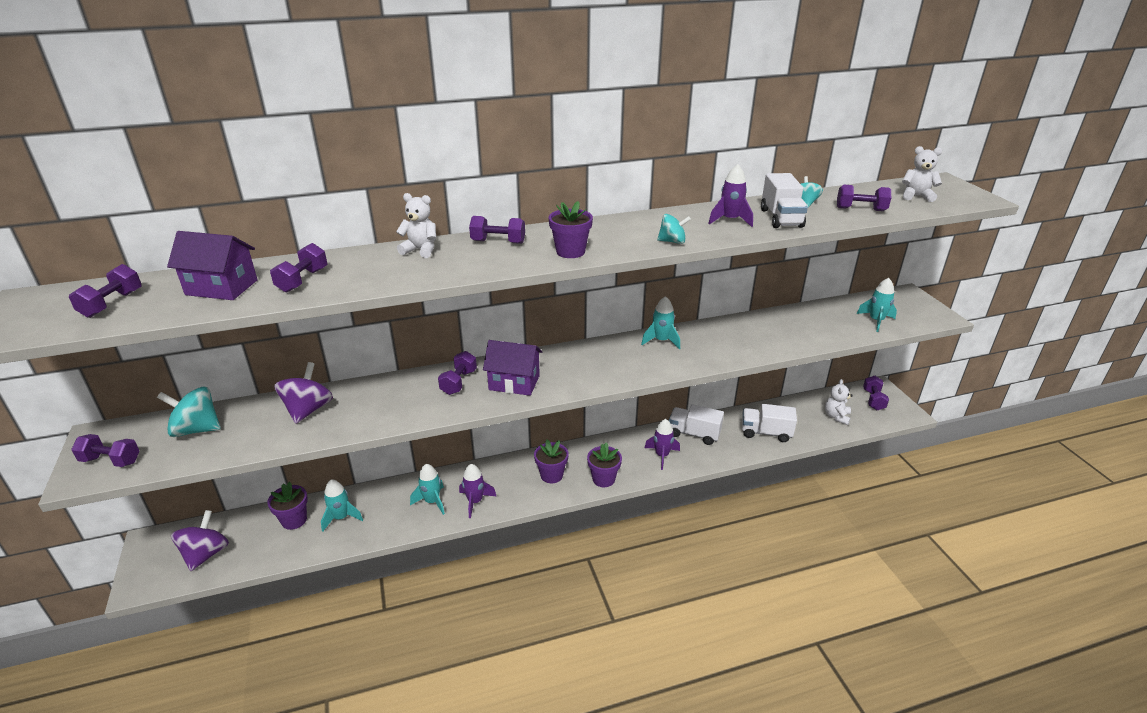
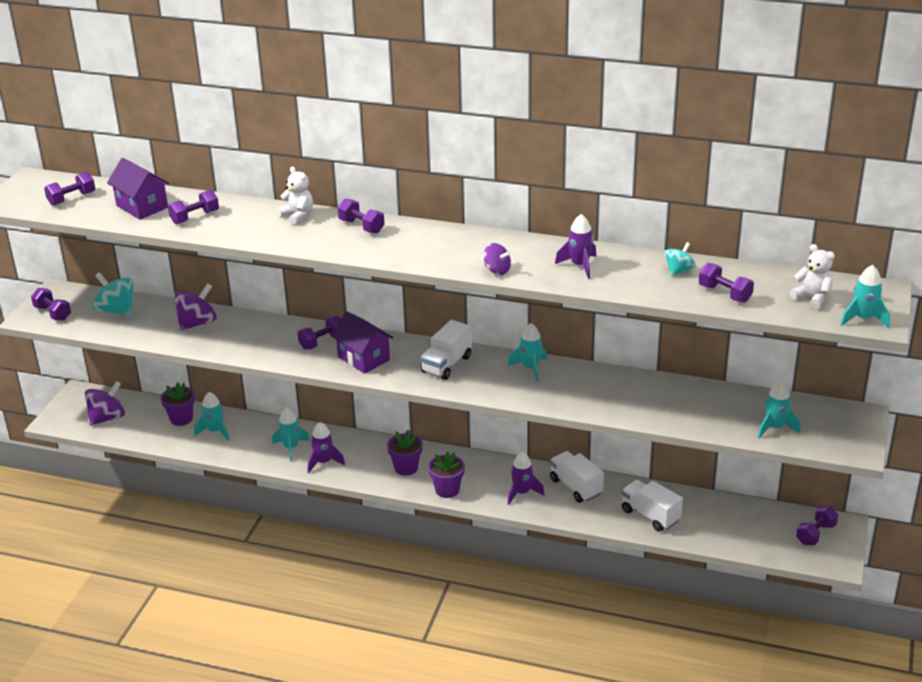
camera: 35 degrees right, 0 degrees up
(570, 252) = (403, 253): purple flower pot -> none
(672, 241) = (497, 270): turquoise spinning top -> purple spinning top
(781, 218) = (630, 278): white truck -> white truck (447, 364)
(836, 416) = (748, 532): white teddy bear -> none
(968, 199) = (863, 319): none -> turquoise rocket

